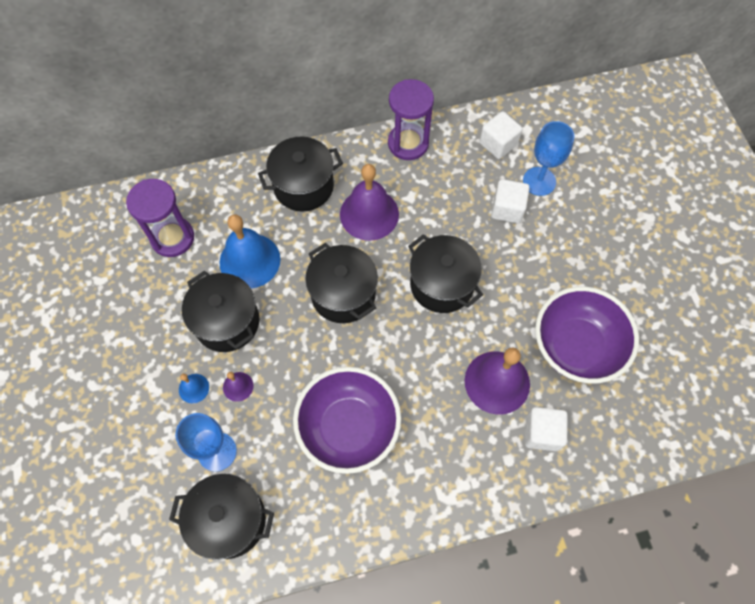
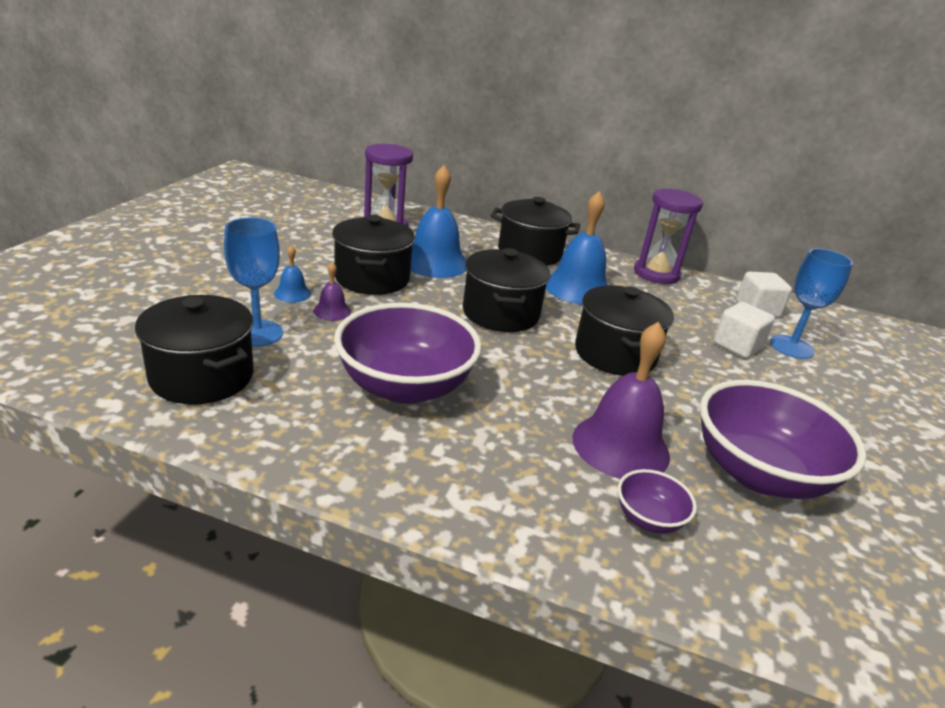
camera: 30 degrees right, 35 degrees down
(369, 214) = (577, 288): purple bell -> blue bell
(542, 433) = (648, 518): white cube -> purple bowl

